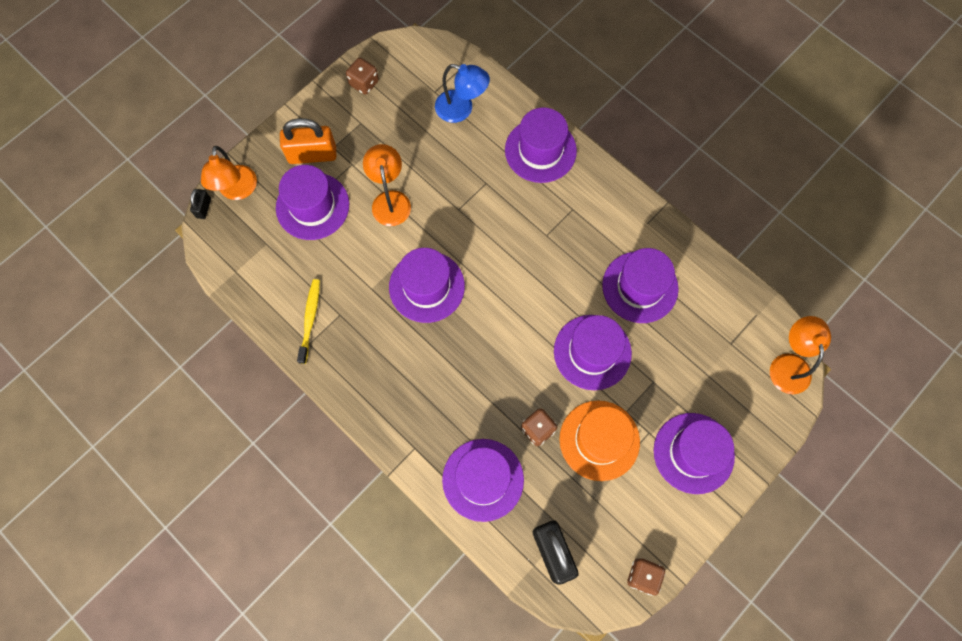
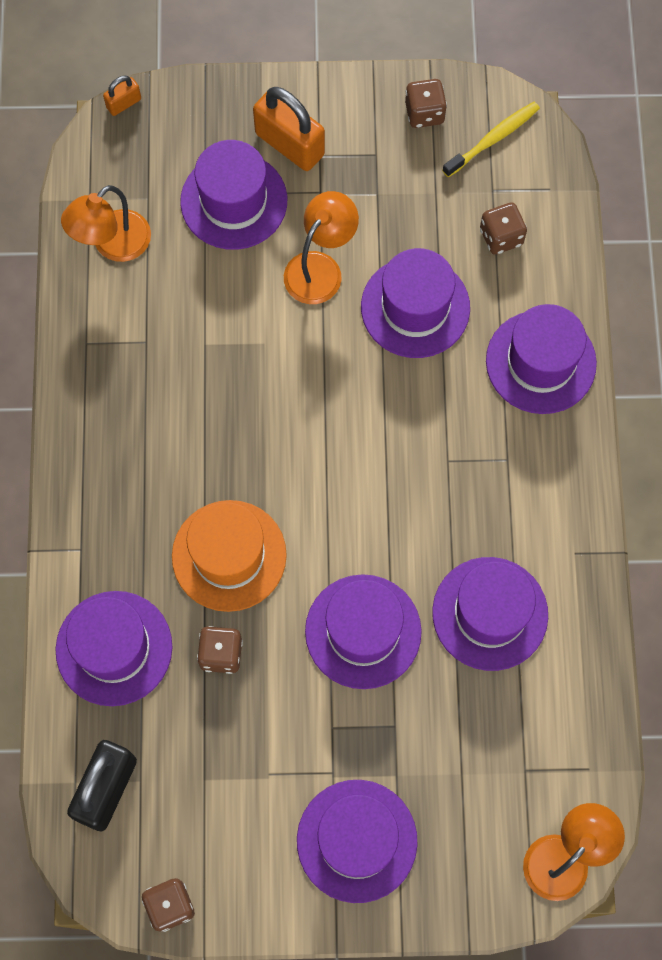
camera: 45 degrees right, 0 degrees up
(203, 208) = (124, 103): black padlock -> orange padlock
(237, 191) = (175, 115): orange lamp -> orange lamp (113, 245)
(310, 319) = (111, 319): yellow toothbrush -> yellow toothbrush (493, 139)
(426, 286) = (263, 396): purple hat -> purple hat (415, 307)
(461, 109) = (501, 237): blue lamp -> brown dice
(599, 440) = (272, 728): orange hat -> orange hat (229, 555)

